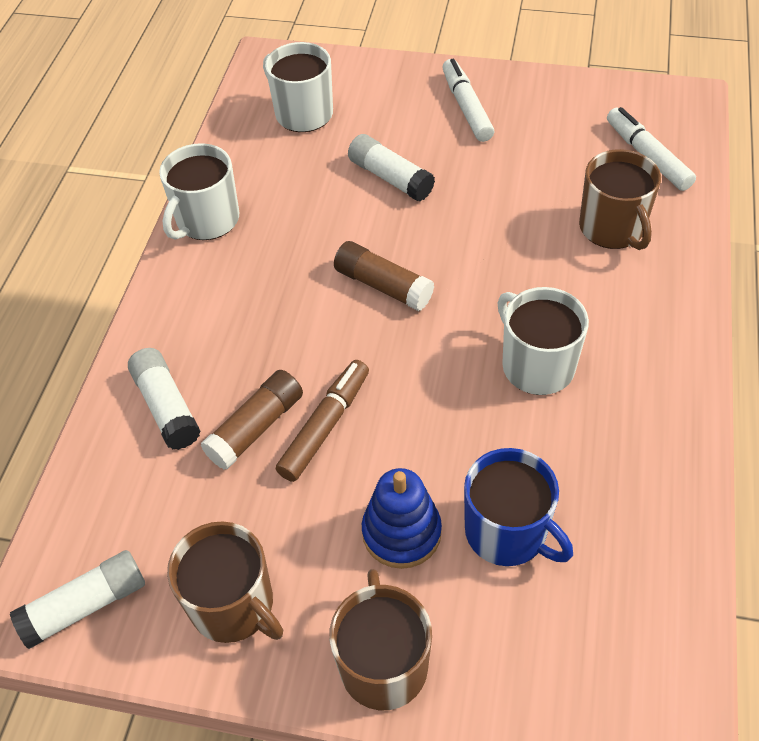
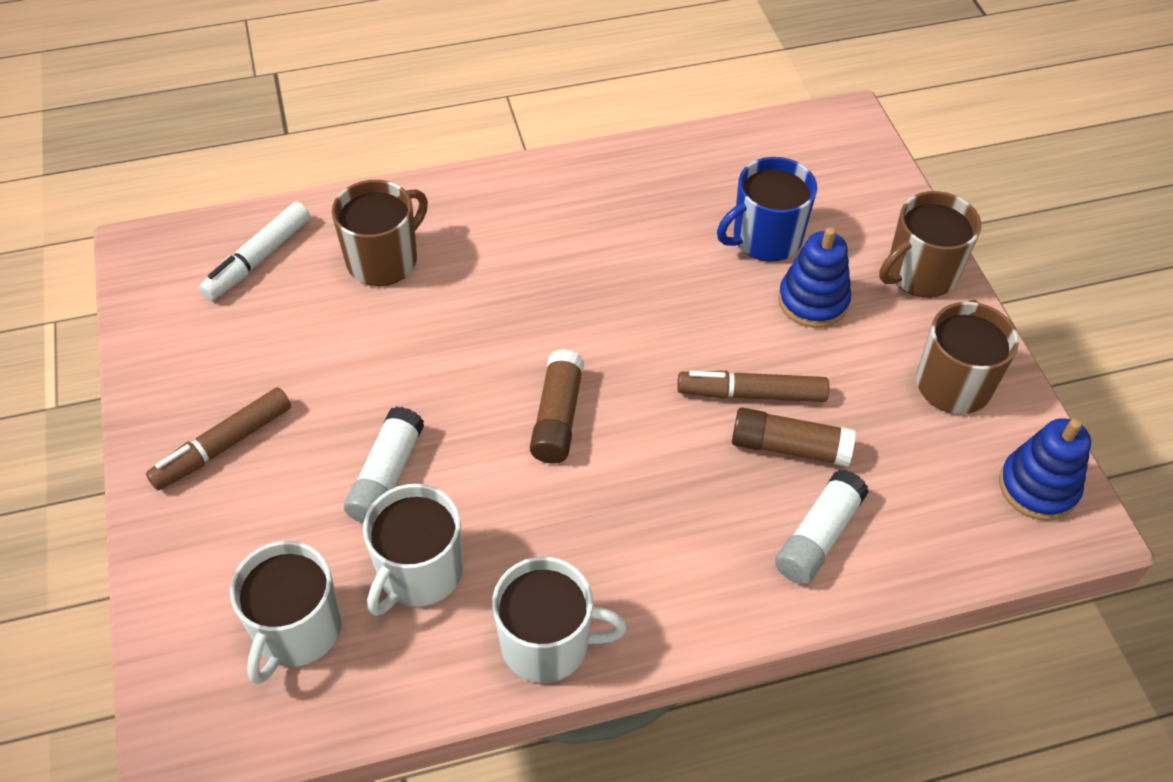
camera: 120 degrees left, 0 degrees up
(85, 606) = (1038, 487): white glue stick -> blue stacking toy
(466, 107) = (223, 446): white marker -> brown marker
(507, 532) = (765, 238): blue mug -> blue mug turned 135 degrees counterclockwise
(536, 365) = (590, 267): white mug -> white mug (419, 572)

